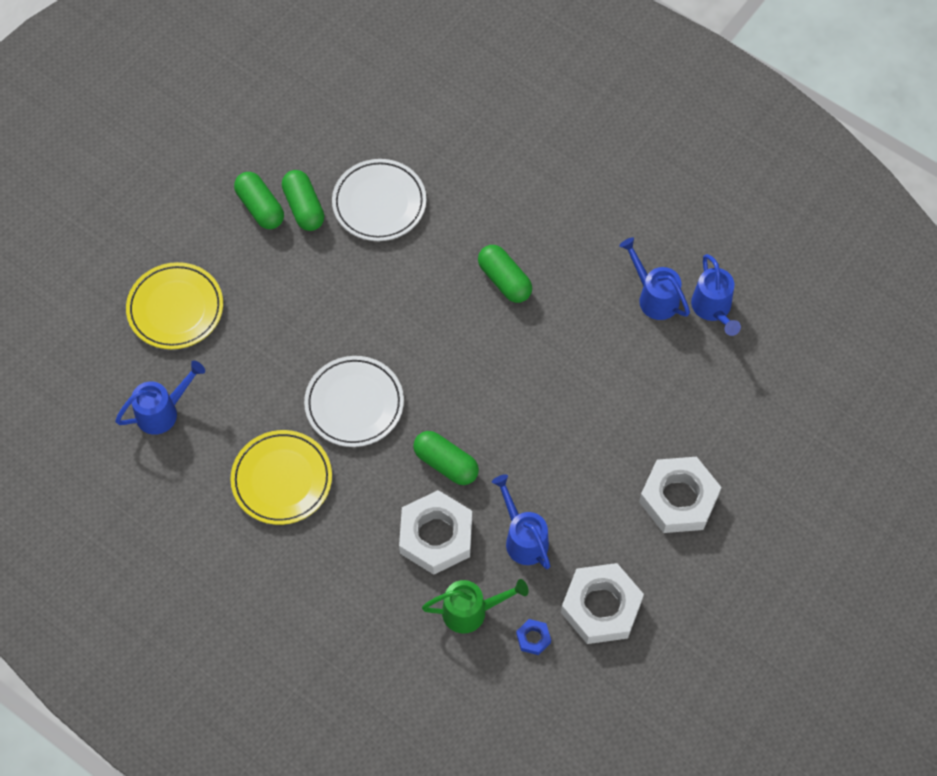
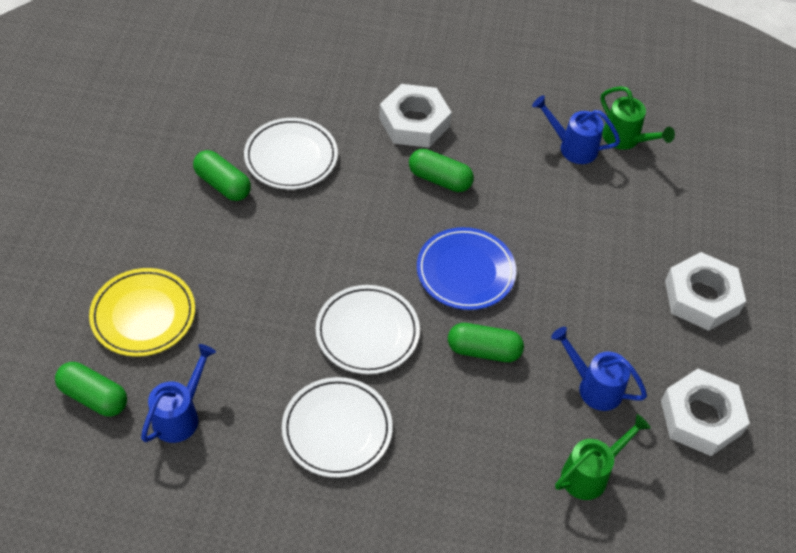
camera: 30 degrees left, 10 degrees down
(260, 207) = (181, 199): green capsule -> green capsule (94, 396)
(282, 479) = (337, 430): yellow plate -> white plate
(436, 536) = (514, 419): white nut -> white nut (414, 122)
(473, 383) = (465, 272): none -> blue plate
(533, 638) = (661, 473): blue nut -> none
(713, 309) = (625, 139): blue watering can -> green watering can

